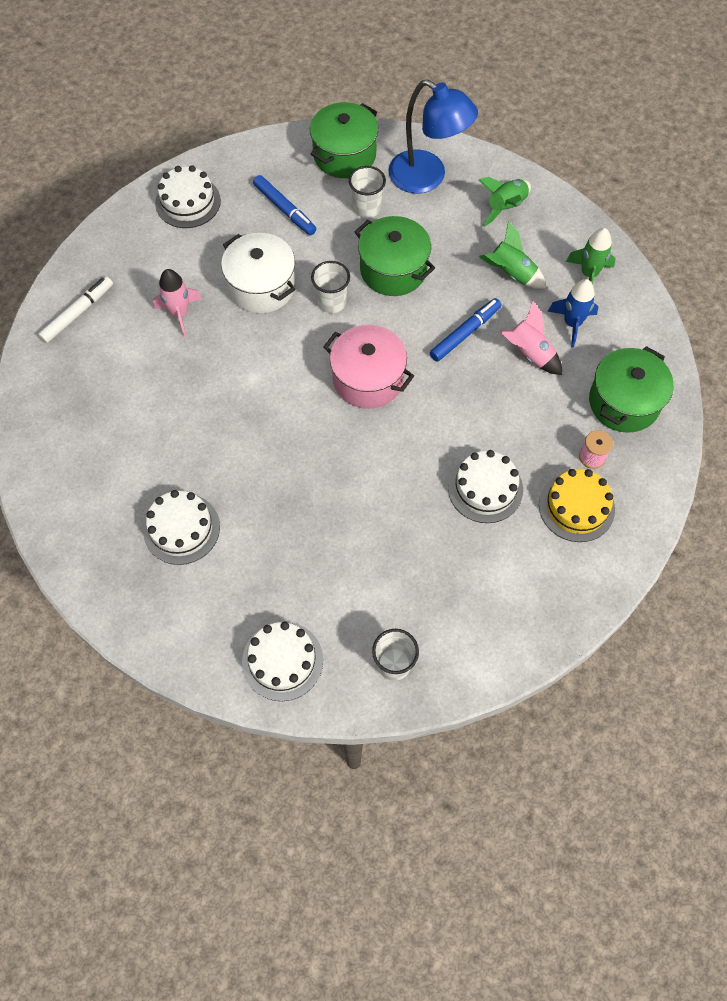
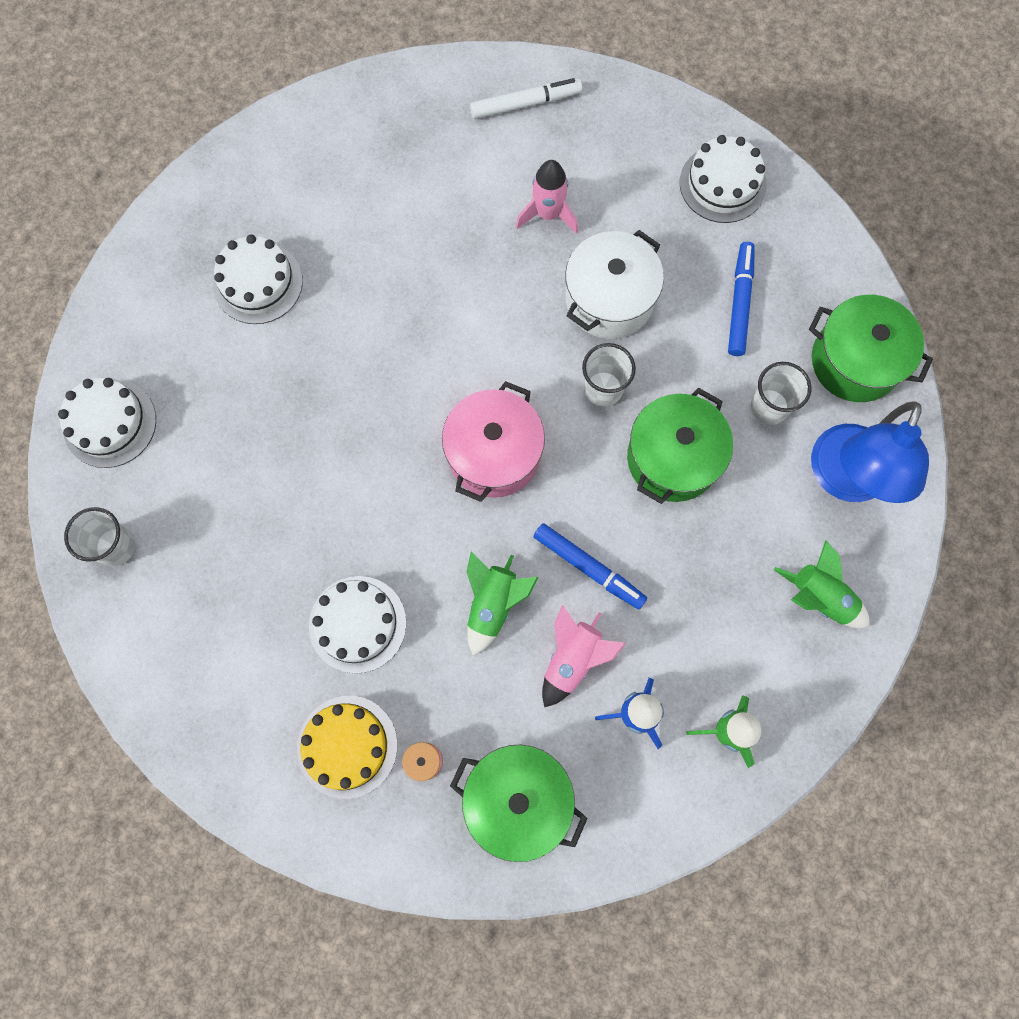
camera: 80 degrees right, 10 degrees up
(78, 313) = (526, 104): white marker -> white marker turned 45 degrees counterclockwise
(284, 209) = (740, 302): blue marker -> blue marker turned 150 degrees clockwise
(511, 273) = (702, 619): green rocket -> green rocket (493, 604)

